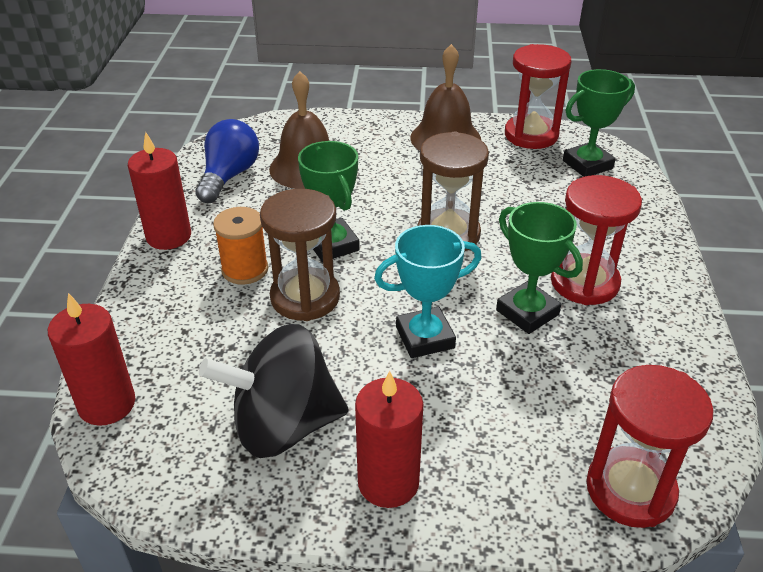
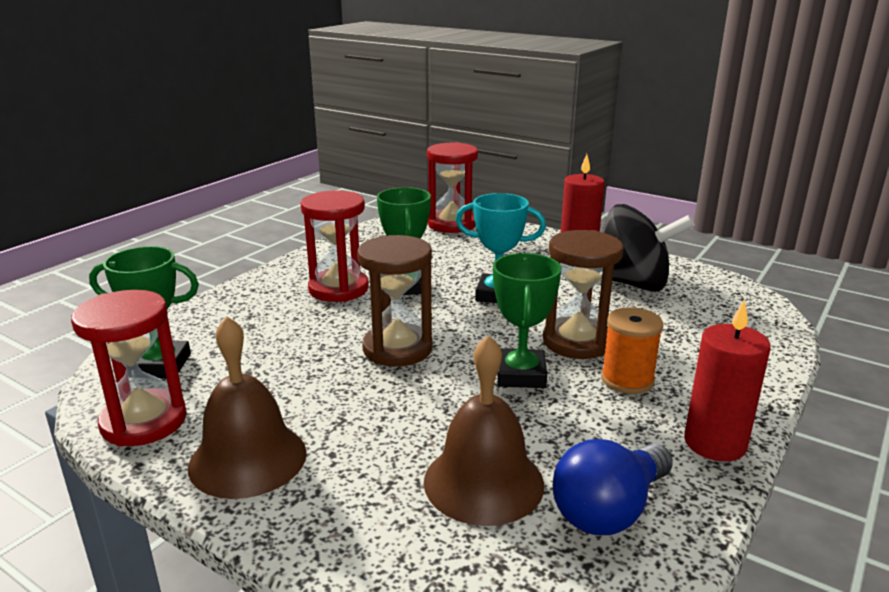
camera: 150 degrees left, 15 degrees down
(107, 404) = (769, 324): red candle -> none

